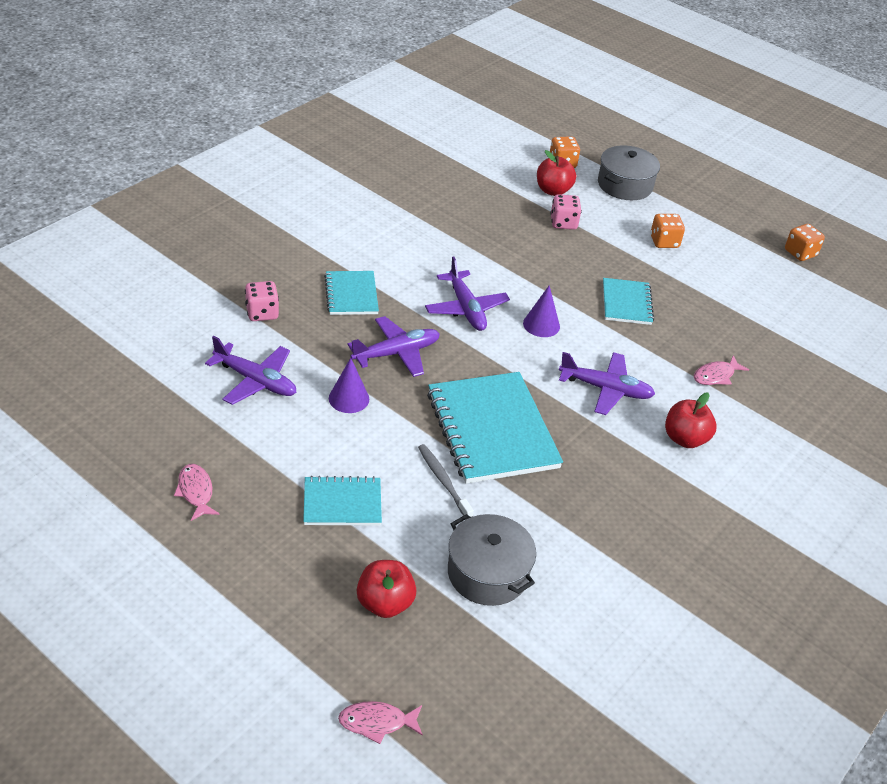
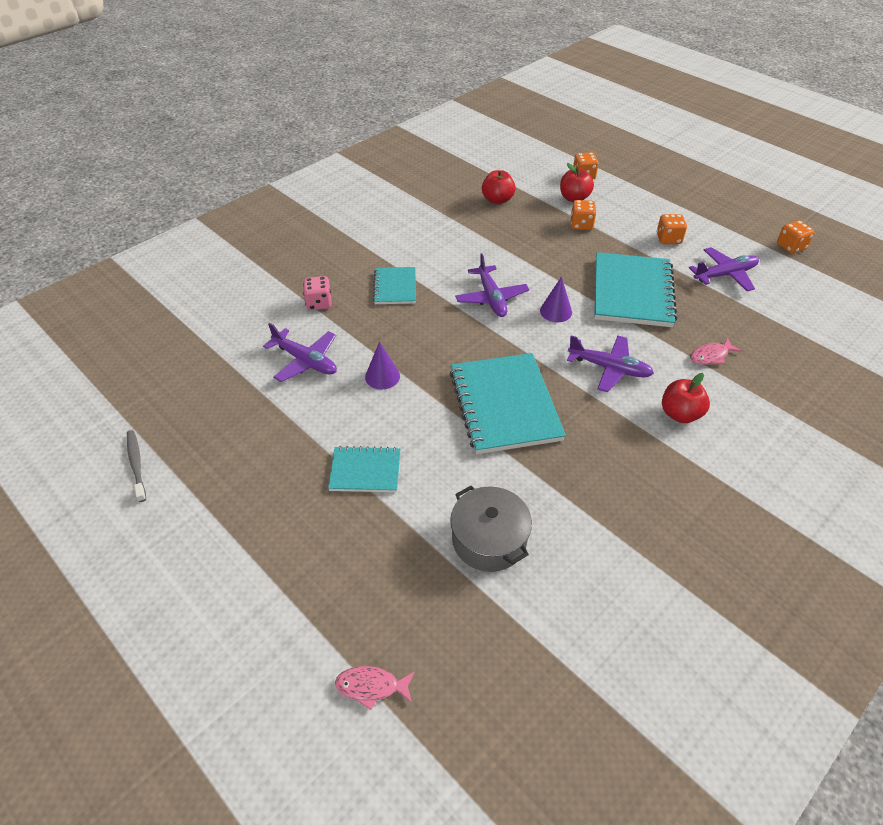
camera: 10 degrees right, 5 degrees up
(196, 492) = (240, 459): pink fish -> none
(385, 603) = (392, 567): red apple -> red apple (497, 200)
(397, 353) = (428, 337): purple plane -> purple plane (725, 275)
(443, 481) = (457, 451): grey toothbrush -> grey toothbrush (136, 464)
(563, 223) = (581, 225): pink dice -> orange dice
(625, 185) = (636, 192): grey pot -> none
(626, 303) = (632, 292): turquoise notebook -> turquoise notebook, size x1.84

